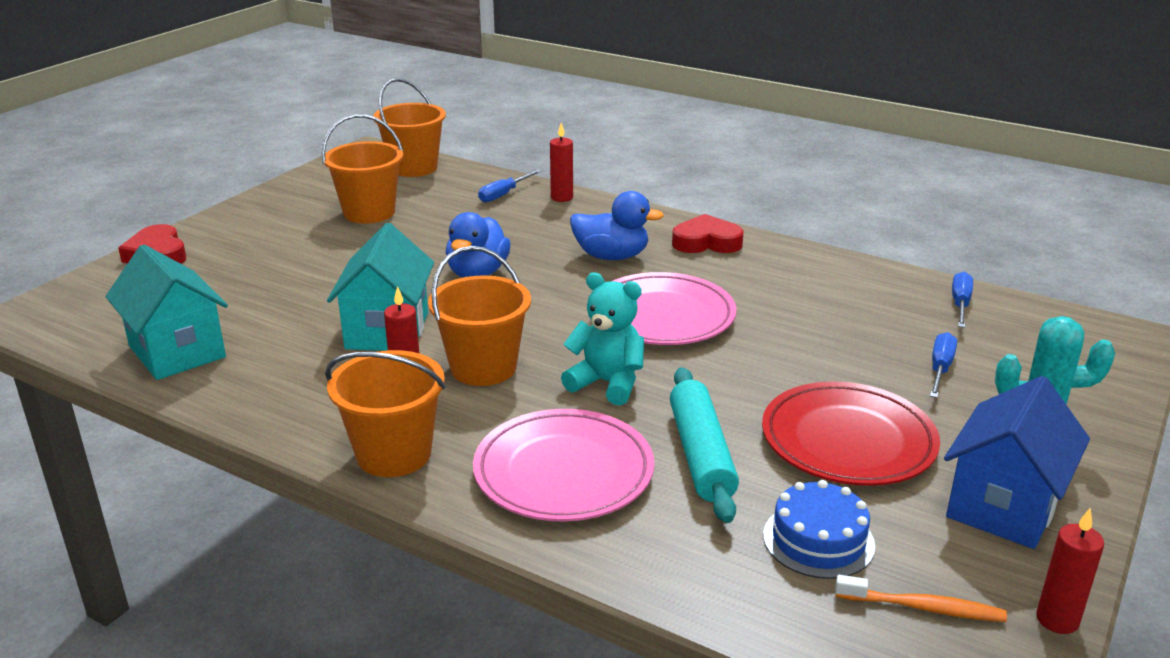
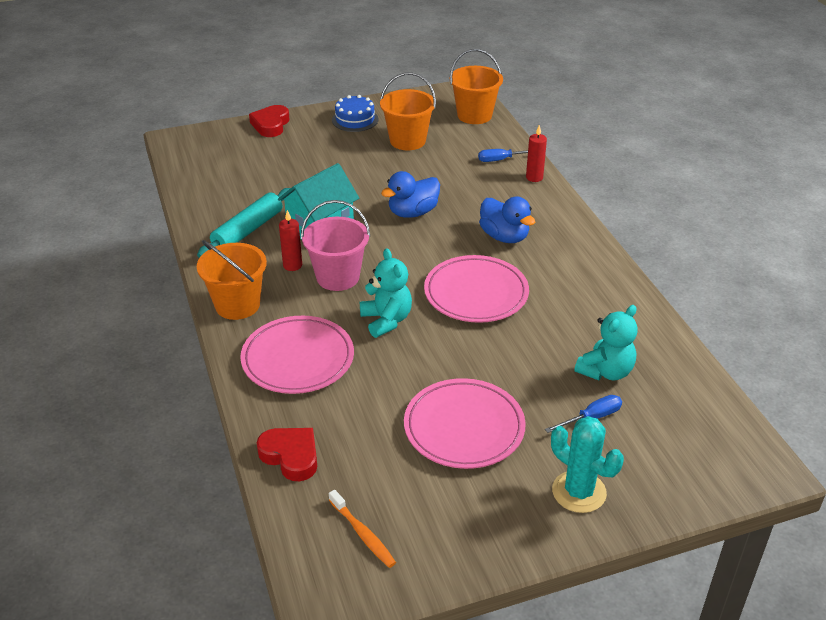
camera: 40 degrees right, 10 degrees up
(177, 352) = (214, 194): turquoise house -> none
(483, 368) = (338, 277): orange bucket -> pink bucket
(701, 454) = (375, 389): turquoise rolling pin -> turquoise rolling pin (248, 230)
(706, 242) = (579, 254): red heart -> red heart (291, 456)
(818, 540) = (365, 469): blue cake -> blue cake (355, 119)
(848, 441) = (464, 428): red plate -> pink plate
(887, 325) = (606, 371): none -> turquoise teddy bear
(960, 304) = (681, 383): blue screwdriver -> none
(1004, 506) = (490, 515): blue house -> none
(1057, 620) = (418, 585): red candle -> none

